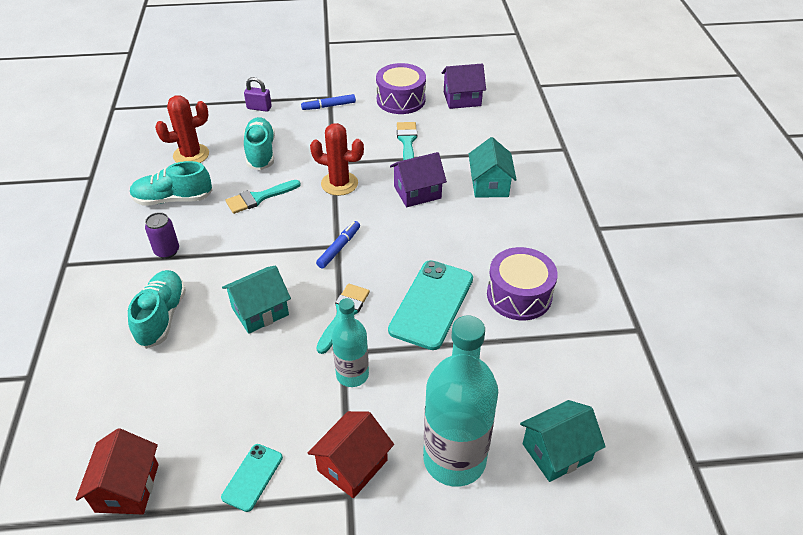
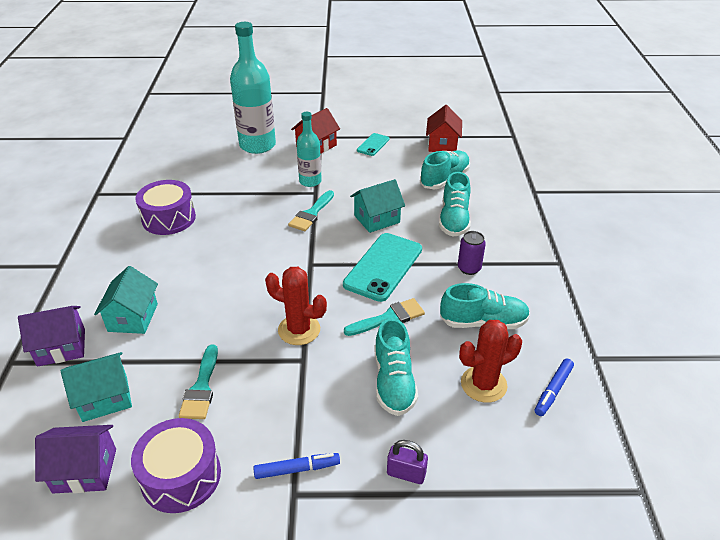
camera: 175 degrees left, 5 degrees down
(151, 394) = (444, 179): none -> turquoise shoe
(339, 248) = (308, 262): blue marker -> blue marker (553, 390)
(417, 192) = (215, 313): purple house -> purple house (61, 347)
(432, 304) = (241, 216): turquoise phone -> turquoise phone (383, 267)
(556, 452) = (198, 145): turquoise house -> turquoise house (105, 398)

